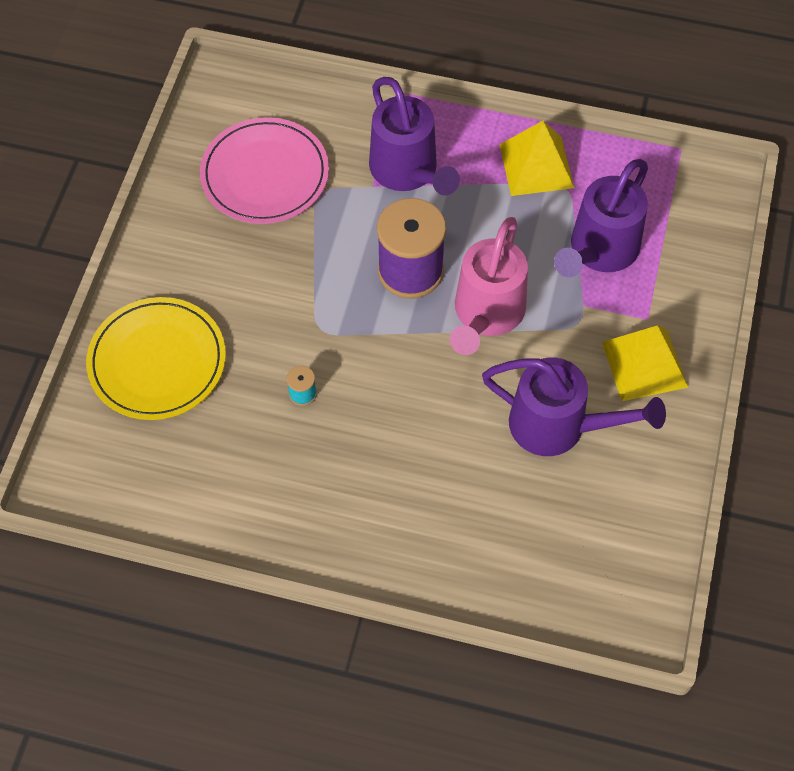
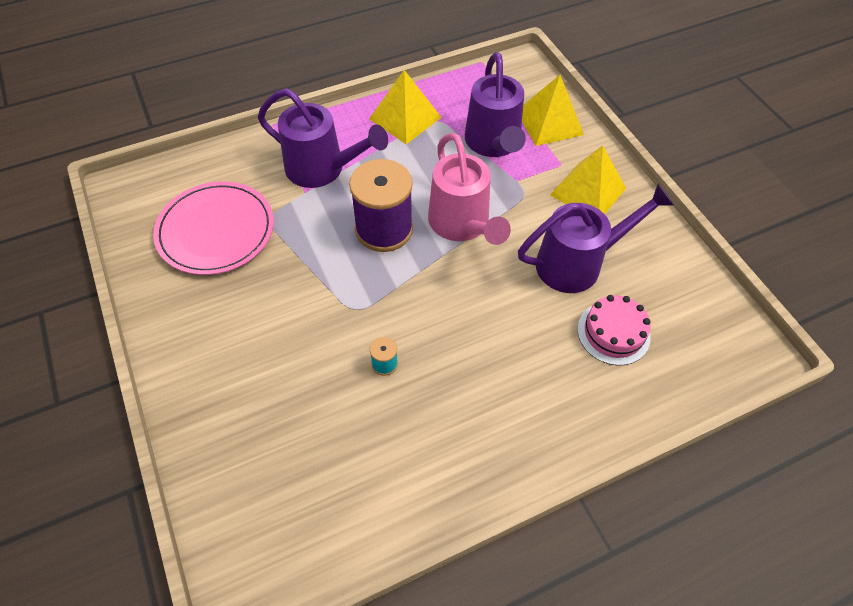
camera: 40 degrees left, 5 degrees down
(157, 361) = (244, 421): yellow plate -> none
(525, 511) = (613, 333): none -> pink cake
(682, 265) = (549, 122): none -> yellow pyramid

